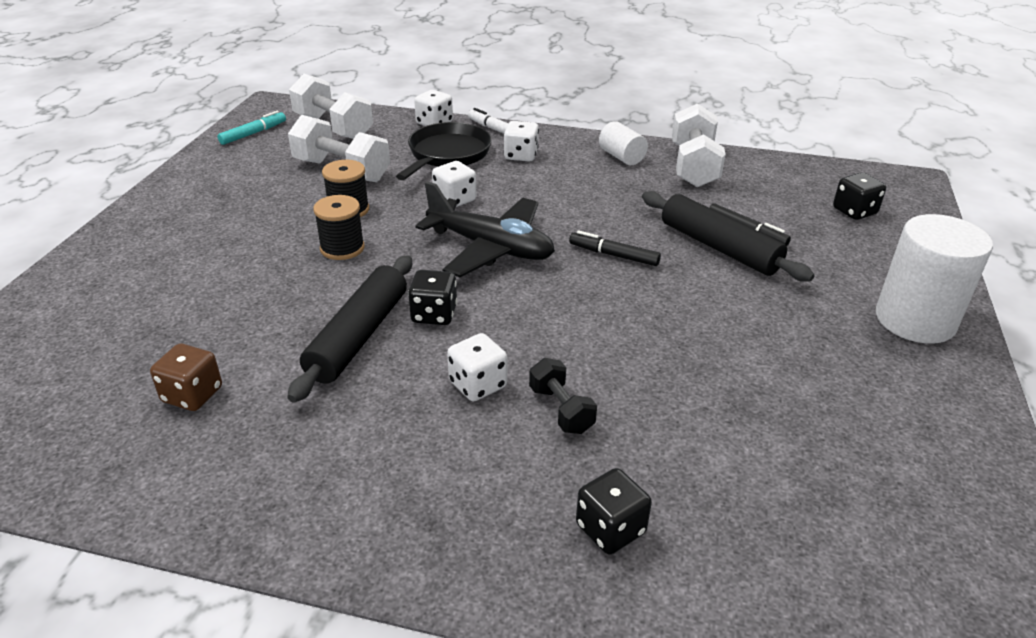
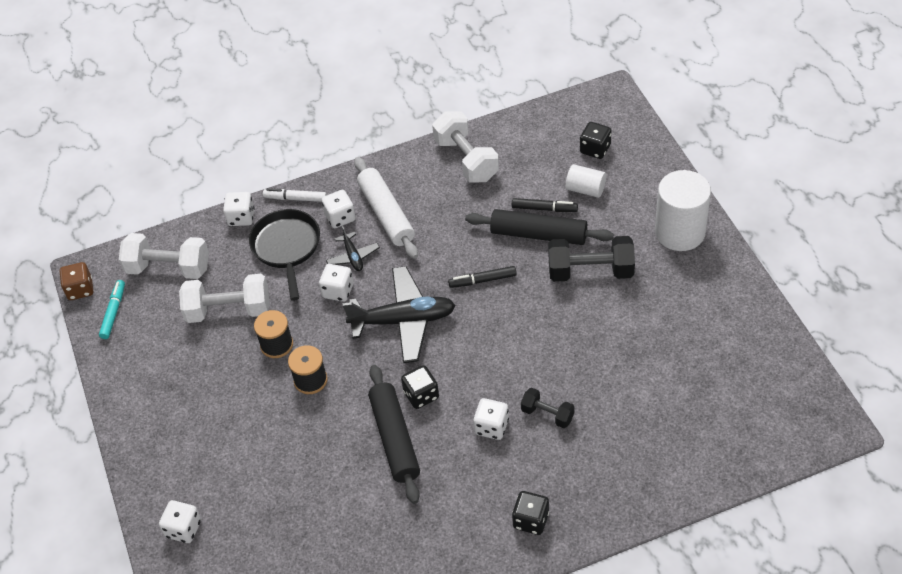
camera: 30 degrees left, 15 degrees up
(68, 297) = (183, 529): none -> white dice
(192, 395) = (347, 535): brown dice -> brown dice (80, 289)
(499, 184) = (353, 256): none -> black plane
(568, 170) = (386, 214): none -> white rolling pin
(610, 529) = (624, 465): black dice -> black dice (531, 520)
(621, 157) = (411, 178): white cylinder -> white cylinder (585, 189)
(755, 303) = (590, 271): none -> black dumbbell

